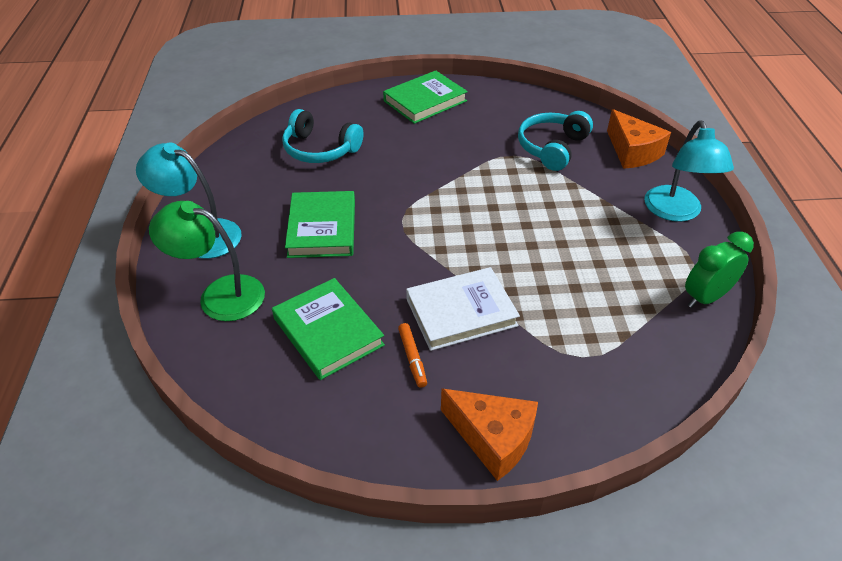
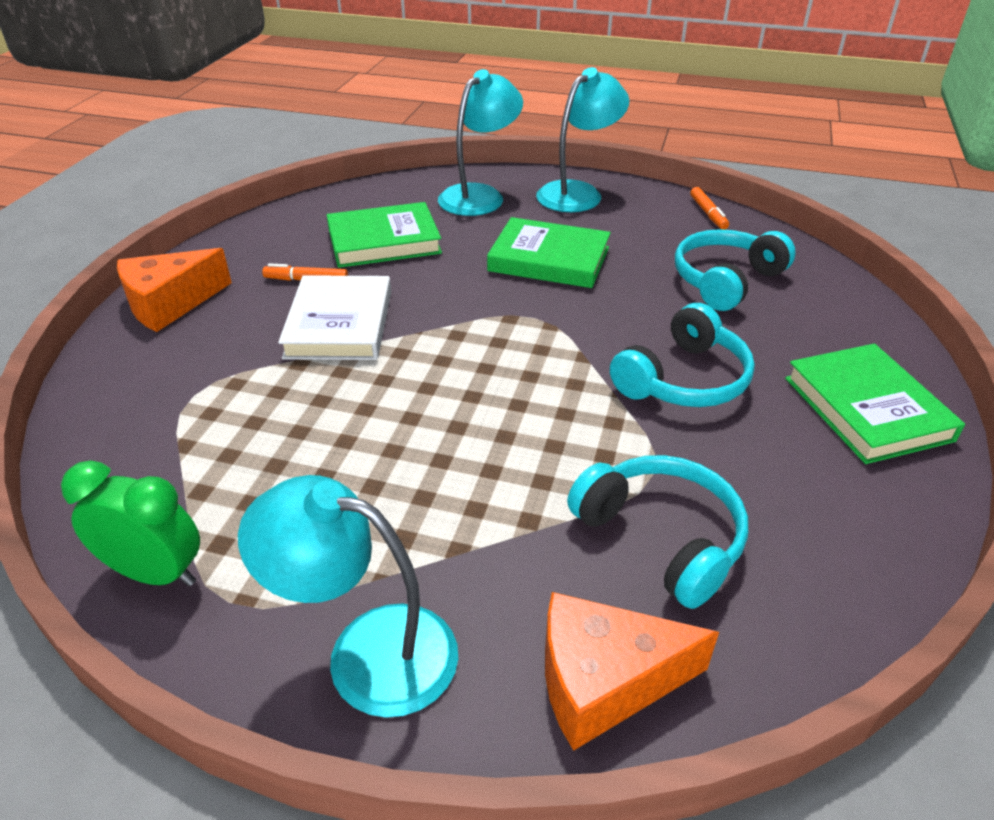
camera: 110 degrees right, 5 degrees down
(220, 294) = (480, 195): green lamp -> turquoise lamp
(224, 165) = (708, 214): none -> orange marker
(434, 154) = (683, 379): none -> turquoise headphones
(705, 297) = (155, 573): green clock -> green clock turned 60 degrees counterclockwise

